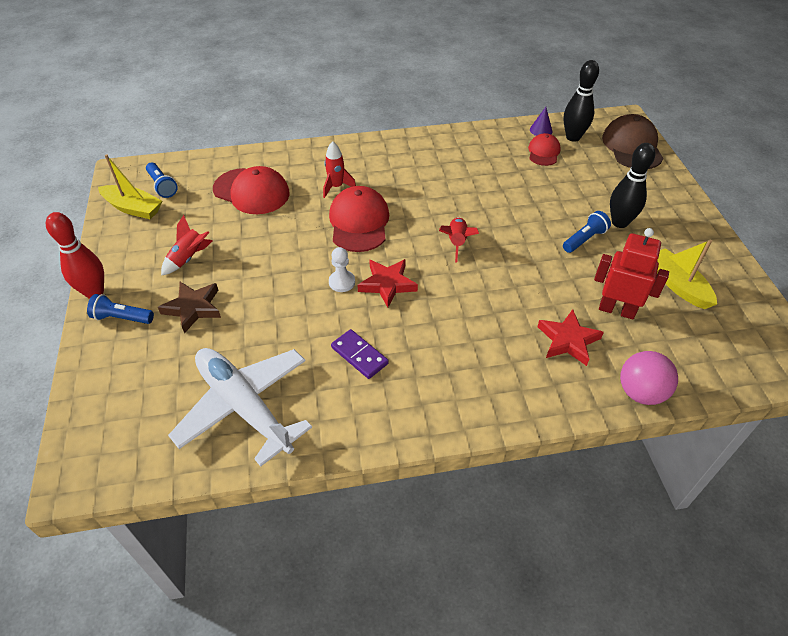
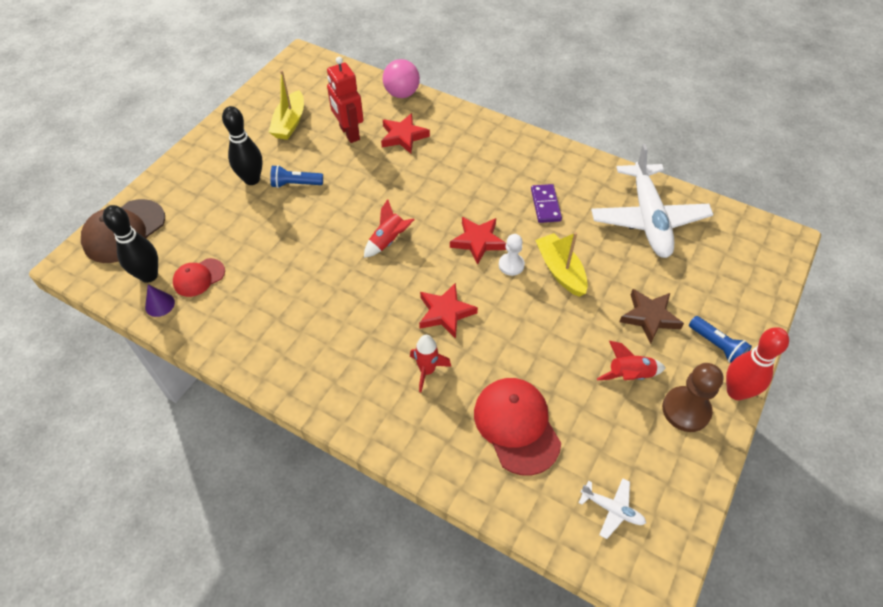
camera: 140 degrees left, 5 degrees up
(133, 208) = (661, 492): yellow boat -> yellow boat (560, 271)
(133, 259) = (686, 410): none -> brown pawn
(162, 186) = (612, 509): blue flashlight -> white plane
(359, 222) = (445, 313): red cap -> red star

